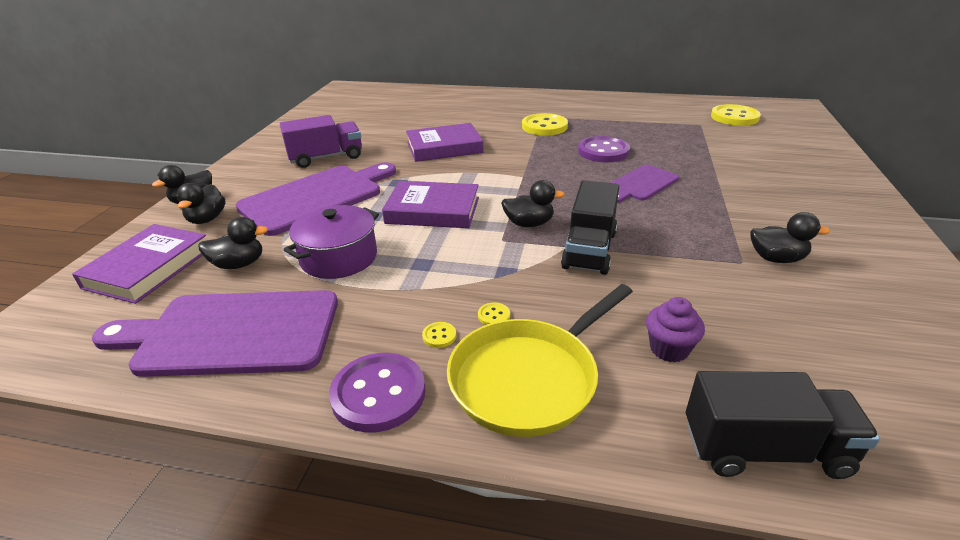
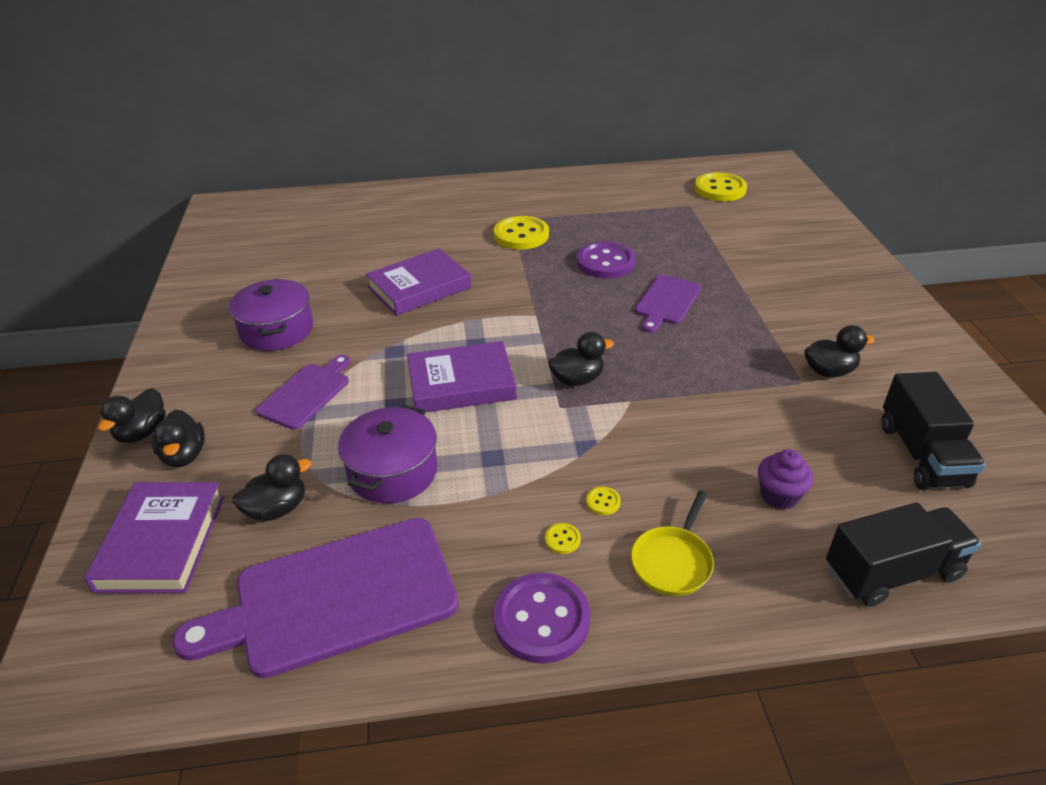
camera: 20 degrees left, 5 degrees up
(316, 197) = (306, 394): purple cutting board -> purple cutting board, size x0.55
(326, 158) = (277, 330): purple truck -> purple pot
(529, 378) = (672, 561): yellow pan -> yellow pan, size x0.56
(589, 250) = (655, 400): black truck -> black truck (922, 454)

